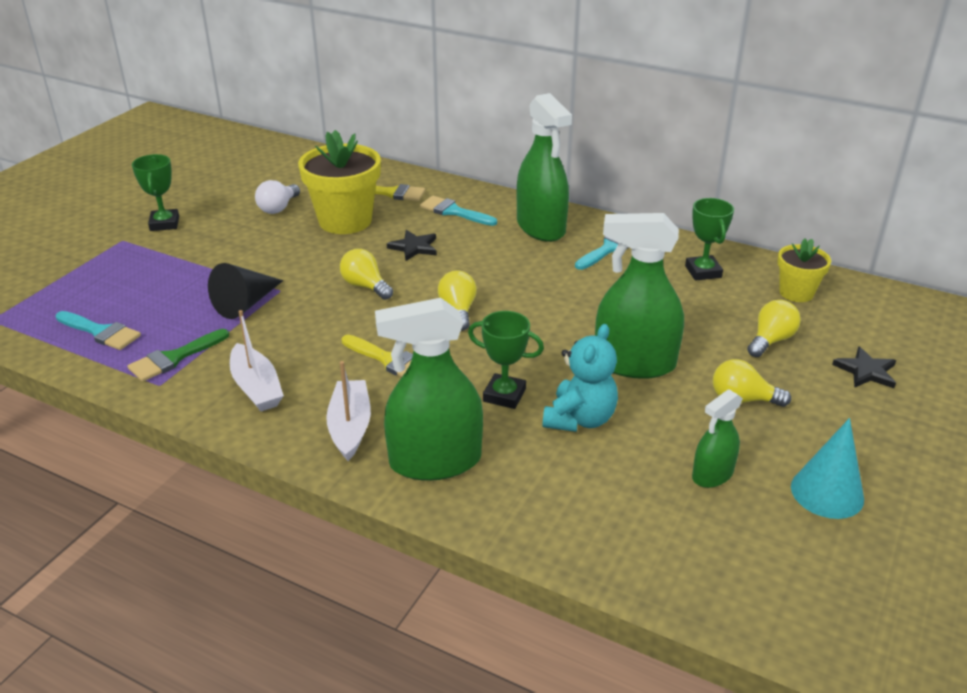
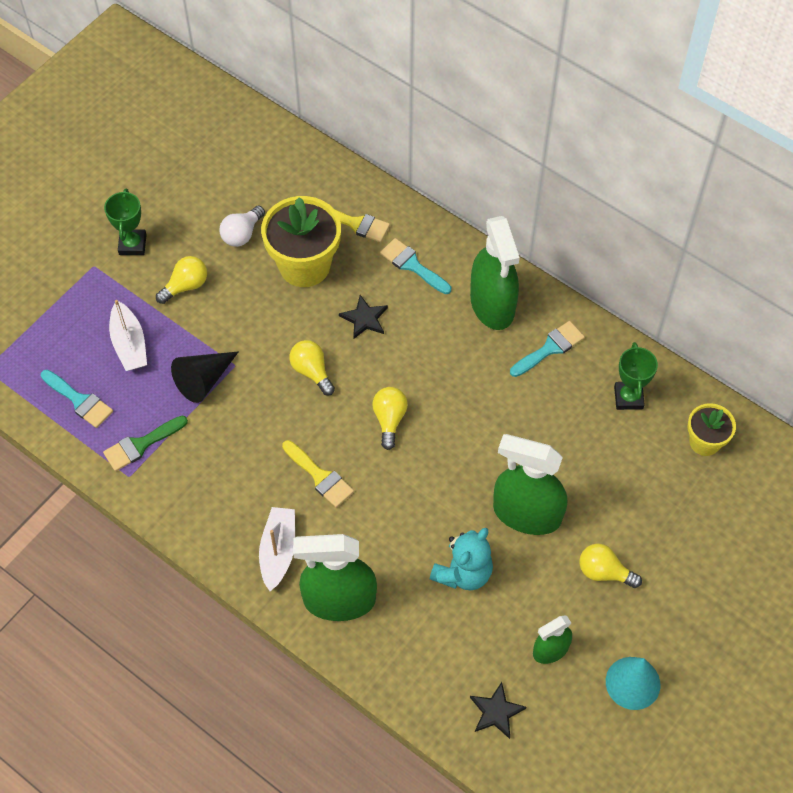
camera: 10 degrees right, 25 degrees up
(256, 387) = (207, 493): white boat -> white boat (129, 344)
(504, 395) = (408, 535): green trophy -> none
(771, 340) = (656, 503): yellow light bulb -> yellow light bulb (186, 286)
(866, 371) = (723, 555): black star -> black star (496, 712)

